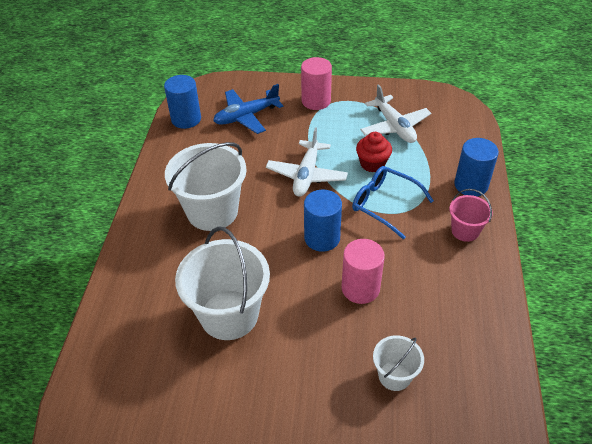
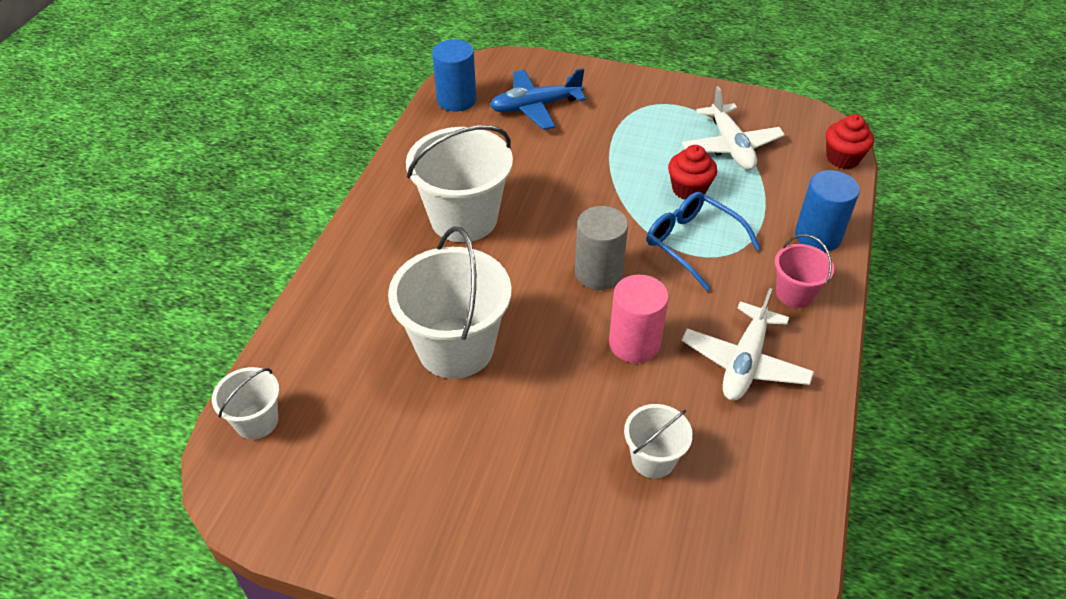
camera: 10 degrees right, 0 degrees up
(87, 402) = (257, 421): none -> white bucket
(306, 175) = (597, 191): white plane -> white plane (744, 362)
(316, 101) = (632, 99): pink cylinder -> none
(322, 238) = (598, 273): blue cylinder -> grey cylinder
(474, 124) = (842, 158): none -> red cupcake

